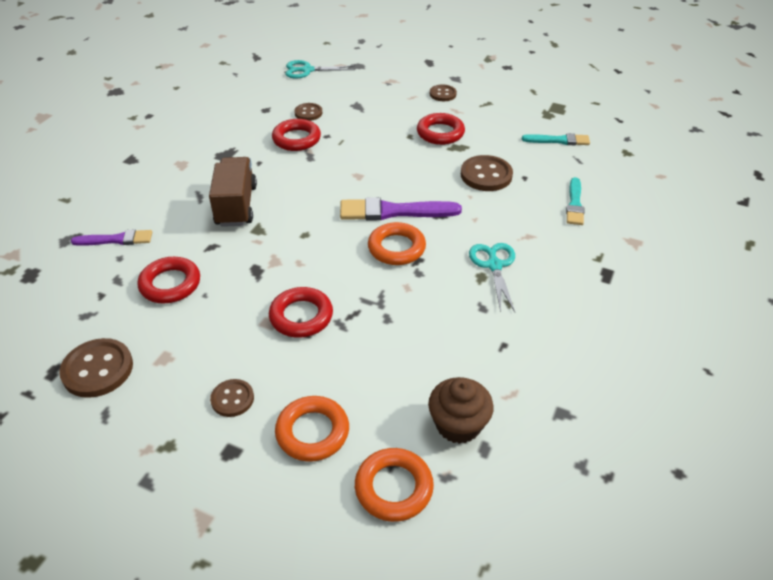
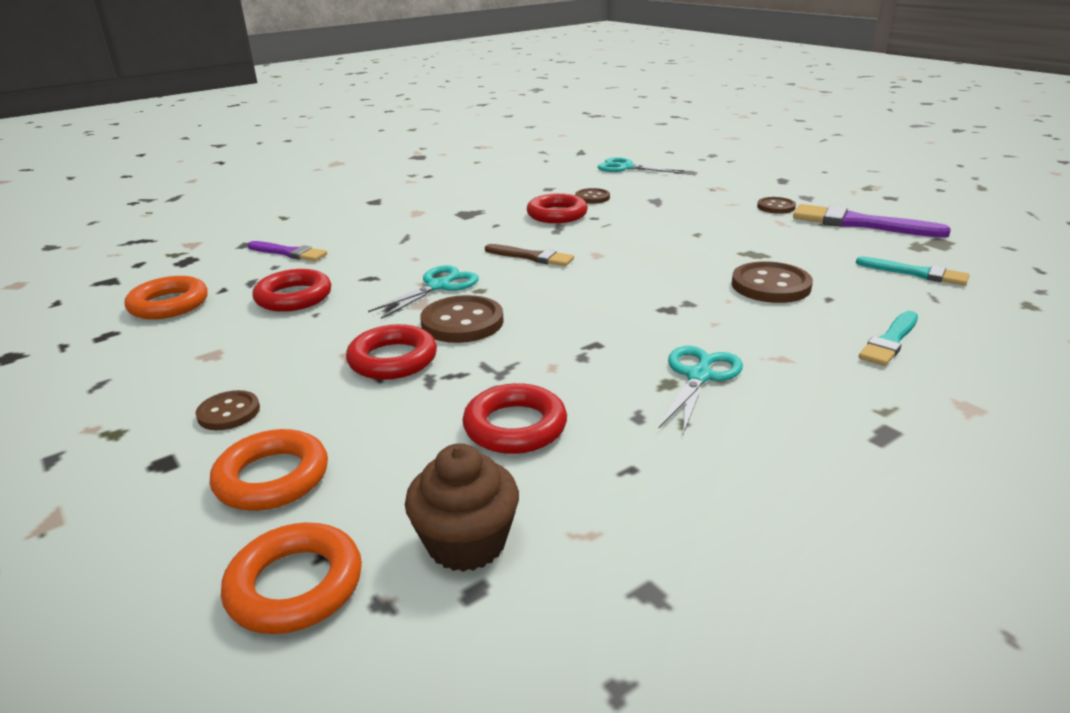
camera: 30 degrees right, 15 degrees down
(98, 369) = (142, 345): brown button -> brown button (462, 322)
(236, 205) = (433, 252): brown truck -> none
(272, 239) = (439, 286): none -> turquoise scissors
(314, 190) = (531, 257): none -> brown brush
(394, 211) = (609, 293): purple brush -> purple brush (860, 223)
(396, 248) = (577, 326): orange ring -> orange ring (169, 304)
(440, 133) = (740, 238): red ring -> red ring (515, 426)

